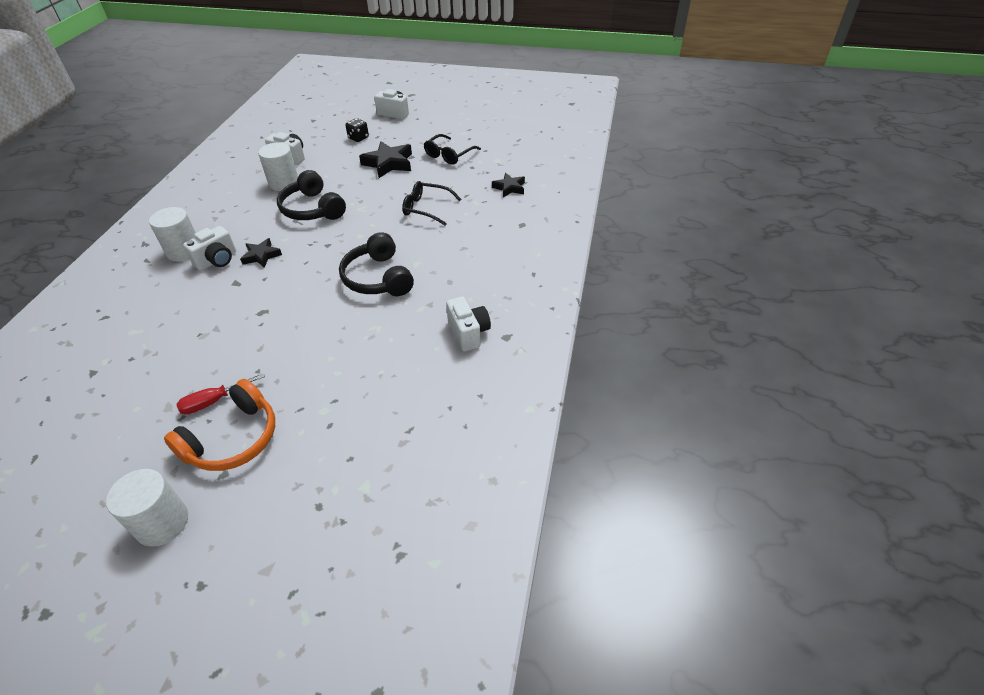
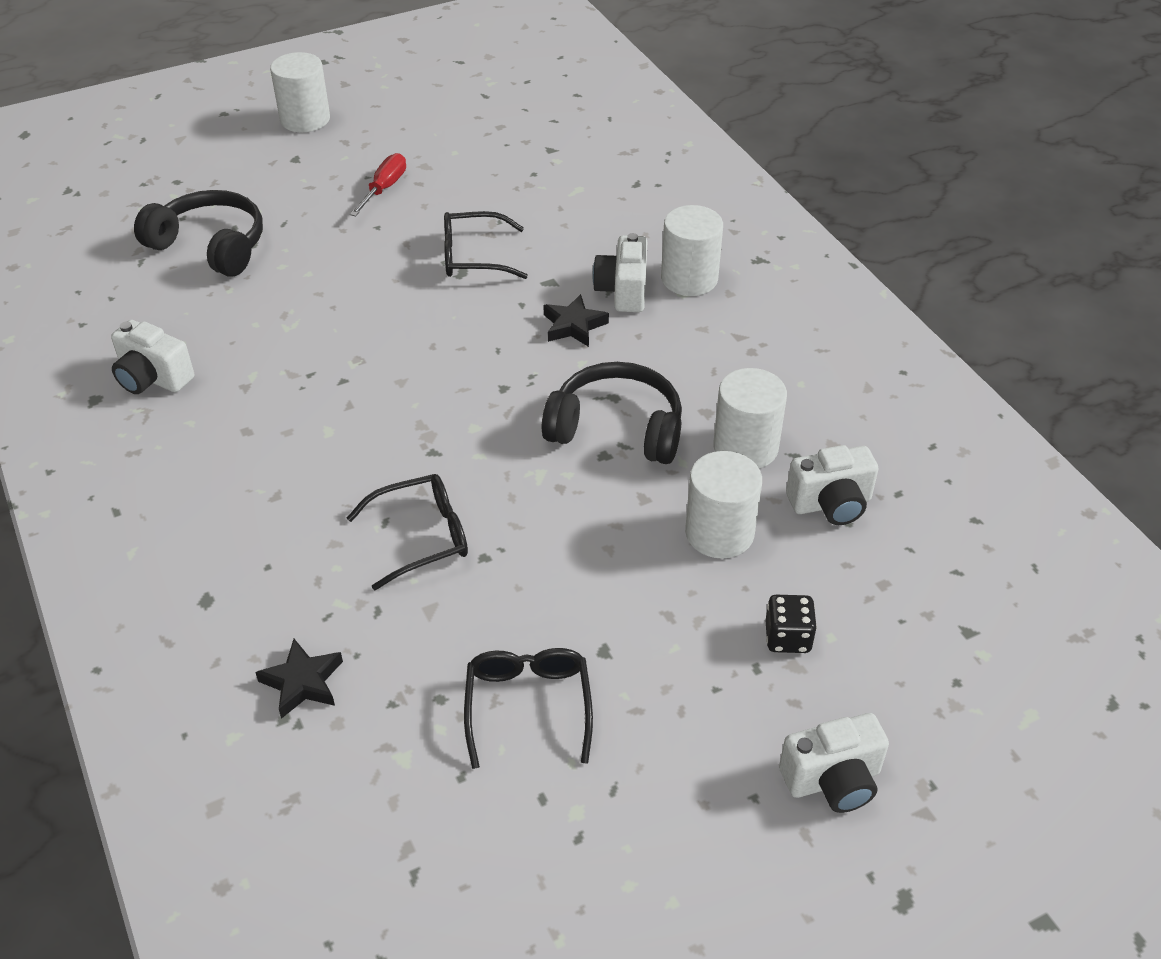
camera: 140 degrees right, 0 degrees up
(233, 439) = (321, 178): orange headphones -> none
(243, 317) = (474, 257): none -> black glasses
(334, 166) = (719, 533): none -> white cylinder
(378, 278) = (361, 382): black headphones -> black headphones (210, 246)
(388, 163) = (625, 602): black star -> none

